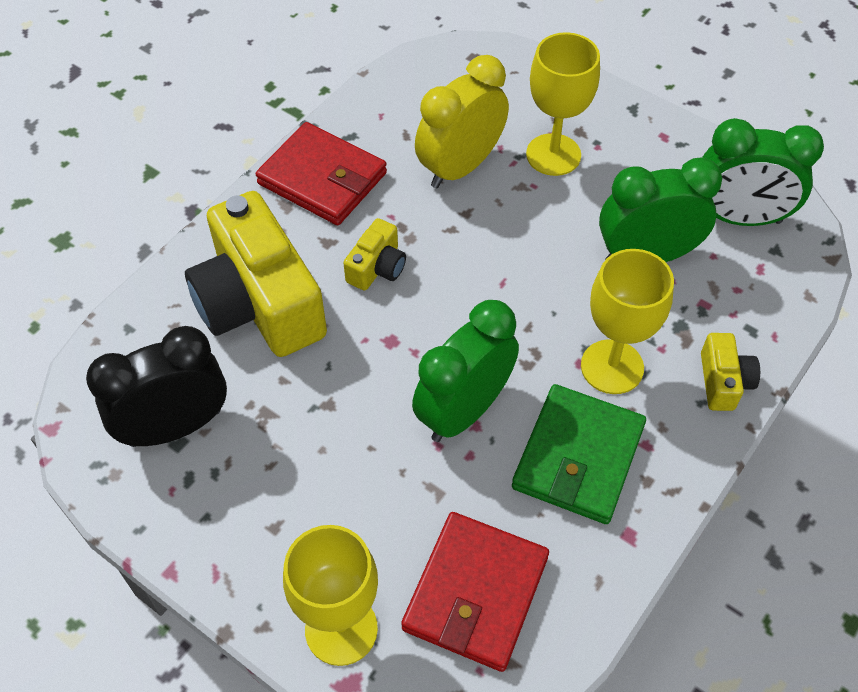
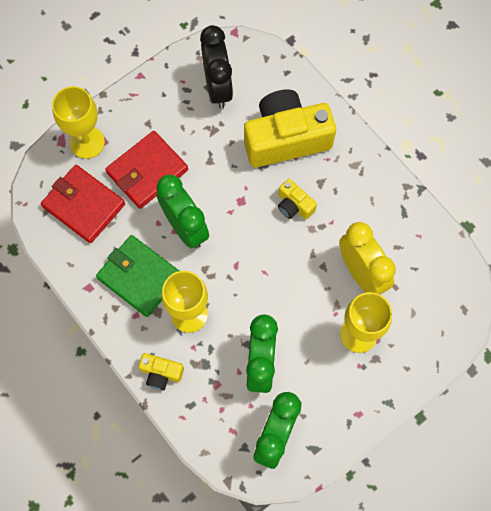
camera: 105 degrees right, 15 degrees up
(322, 178) = (371, 189): red wallet -> red wallet (147, 171)

